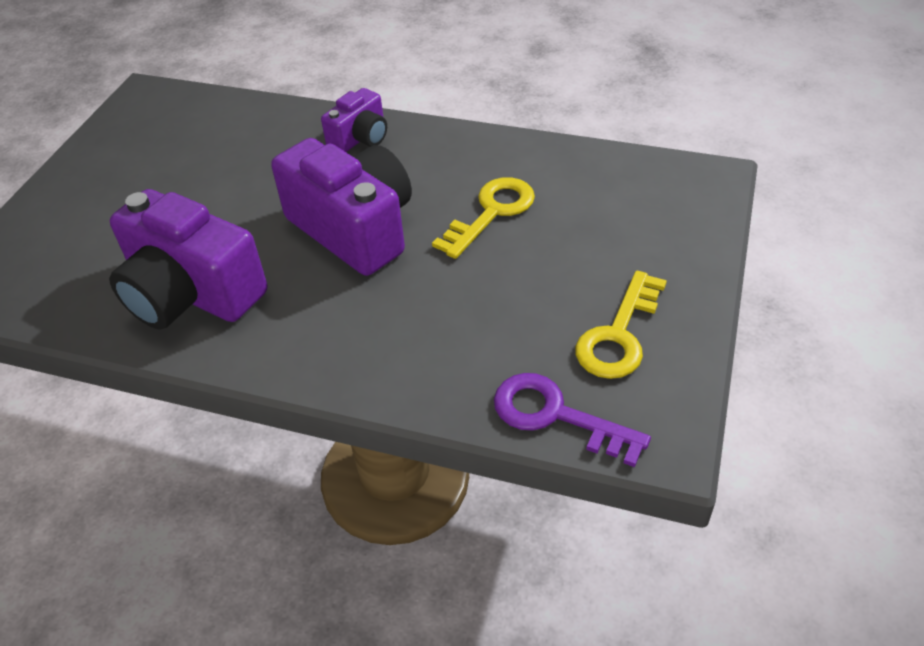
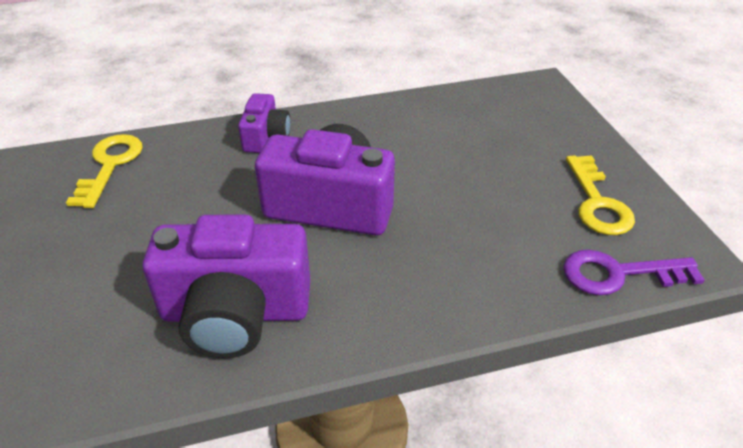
camera: 35 degrees left, 5 degrees down
(491, 212) = (426, 155): yellow key -> yellow key (110, 165)

